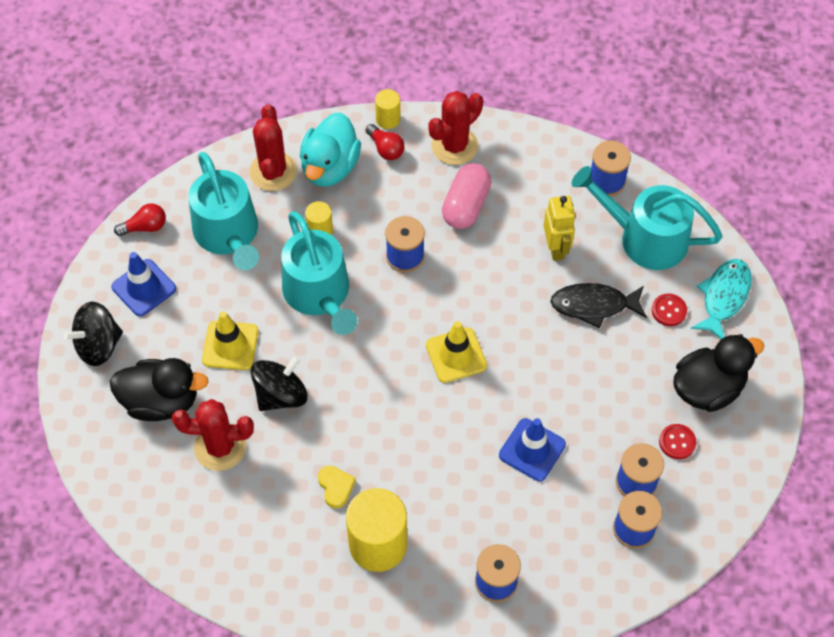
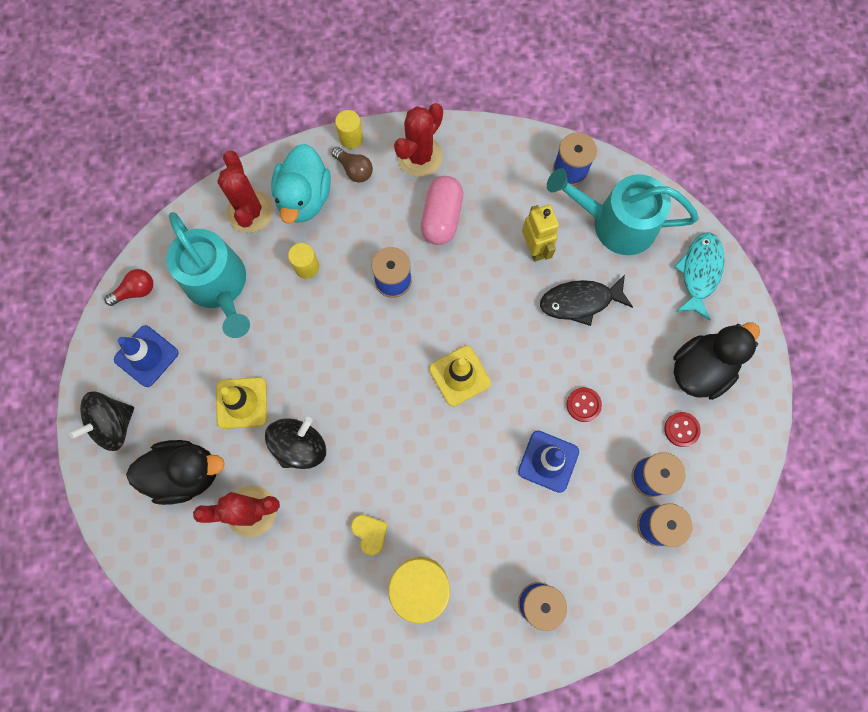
camera: 10 degrees left, 15 degrees up
(319, 294) = (318, 334): turquoise watering can -> none
(385, 149) = (354, 170): red light bulb -> brown light bulb
(669, 310) = (651, 295): red button -> red button (583, 405)

